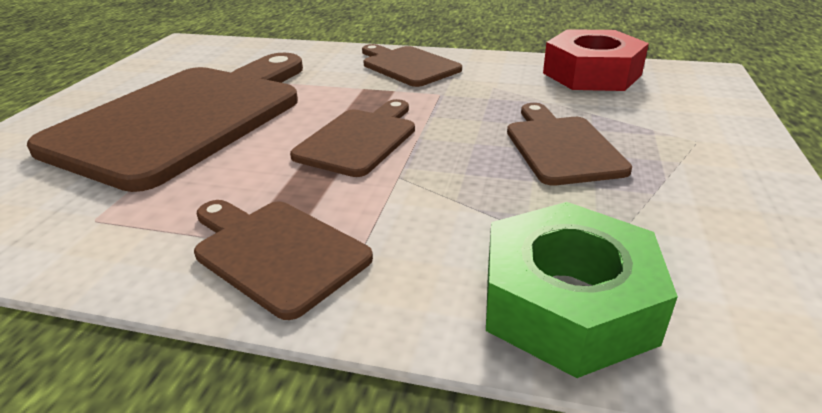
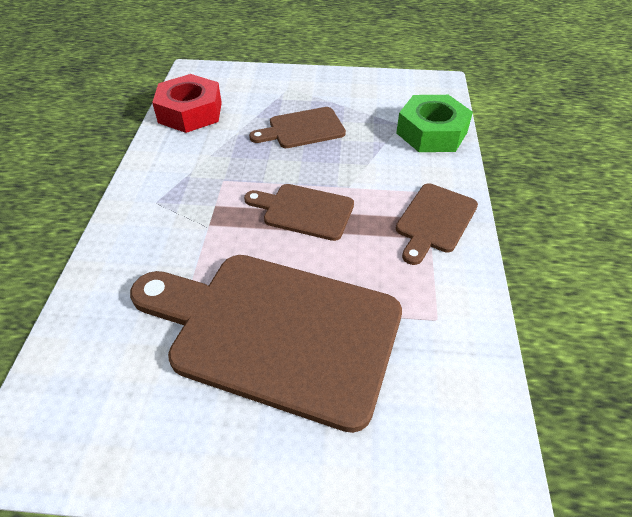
camera: 100 degrees left, 15 degrees up
(407, 66) = (158, 204): brown cutting board -> none

